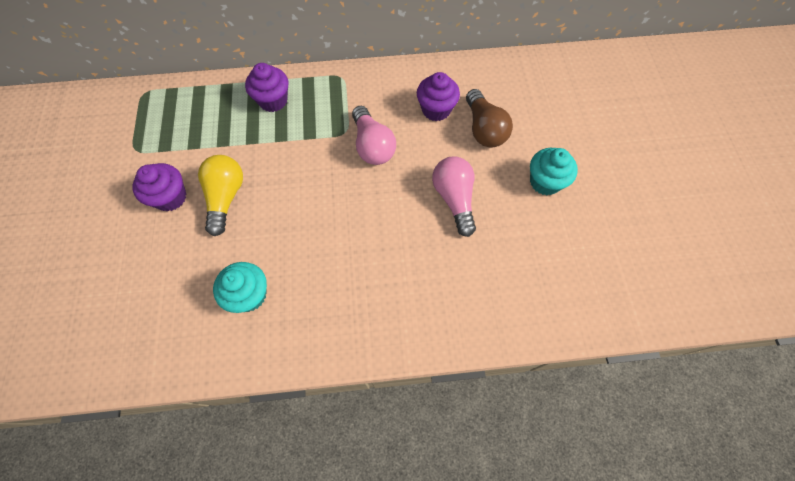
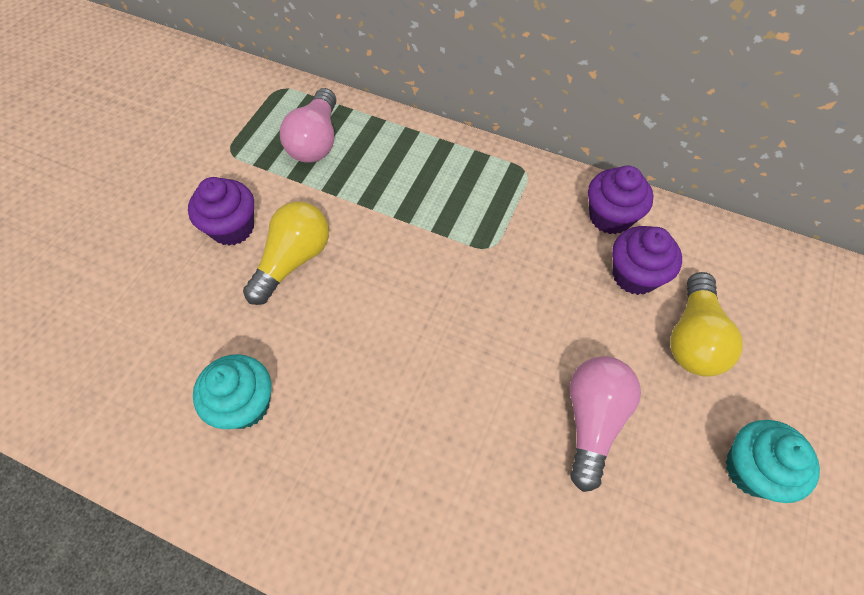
camera: 30 degrees right, 5 degrees down
(273, 100) = (421, 163): purple cupcake -> purple cupcake (610, 217)
(372, 146) = (516, 284): pink light bulb -> pink light bulb (316, 141)
(484, 129) = (693, 338): brown light bulb -> yellow light bulb

